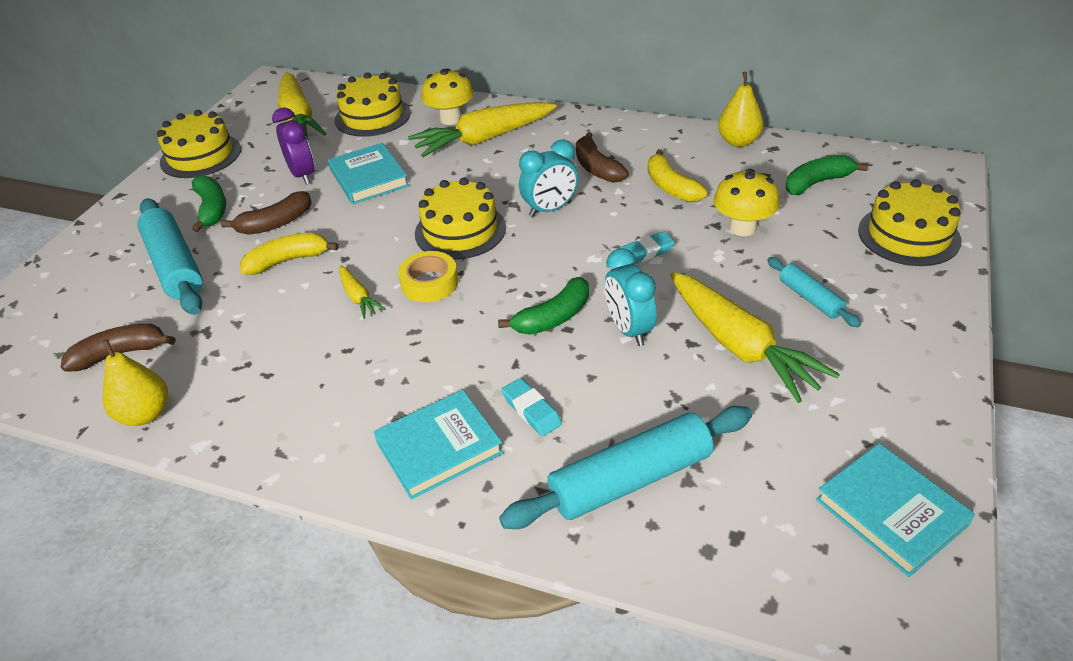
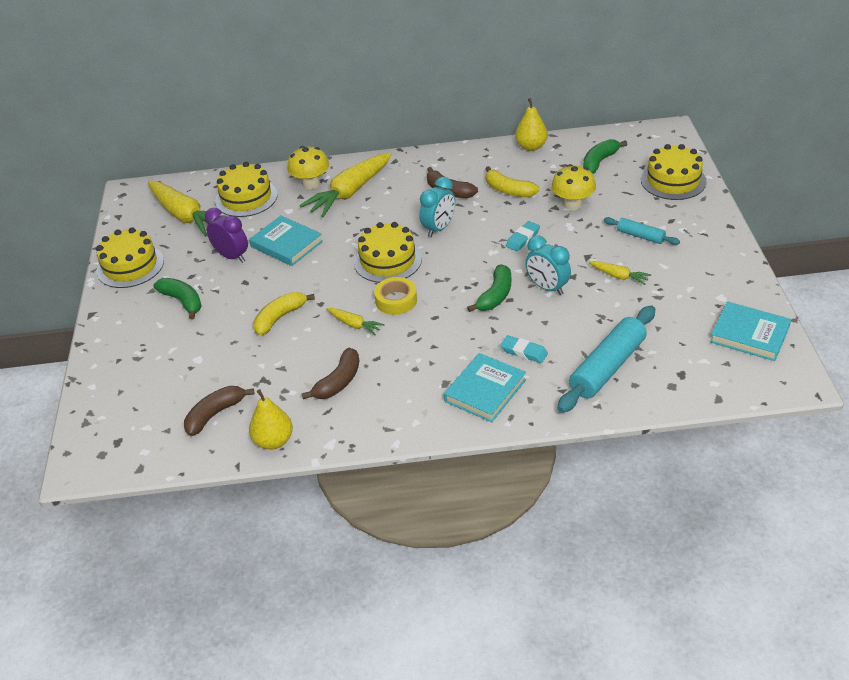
camera: 25 degrees left, 0 degrees up
(175, 266) = (195, 348): turquoise rolling pin -> none
(275, 223) = (244, 296): brown banana -> brown banana (338, 382)
(740, 346) = (619, 276): yellow carrot -> yellow carrot, size x0.47

